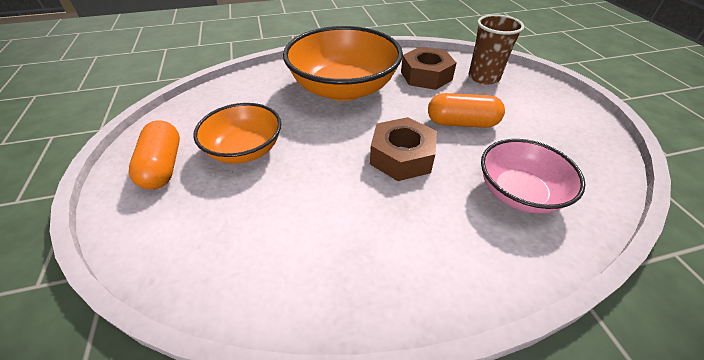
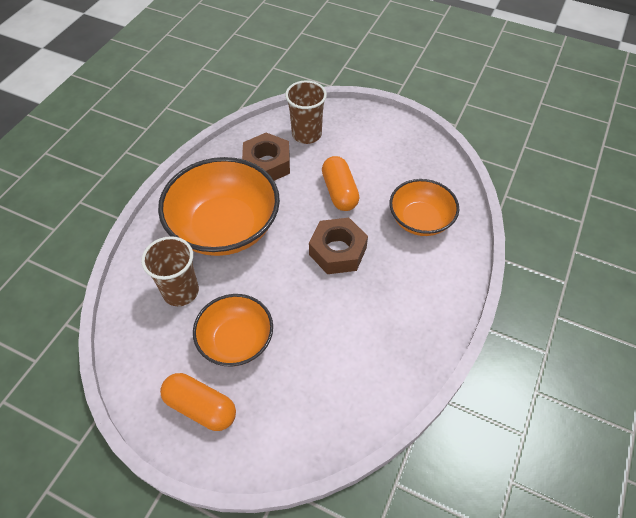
camera: 50 degrees left, 10 degrees up
(264, 100) = (181, 291): none -> brown cup
(462, 123) = (339, 192): orange capsule -> orange capsule turned 60 degrees counterclockwise
(519, 193) = (420, 220): pink bowl -> orange bowl

